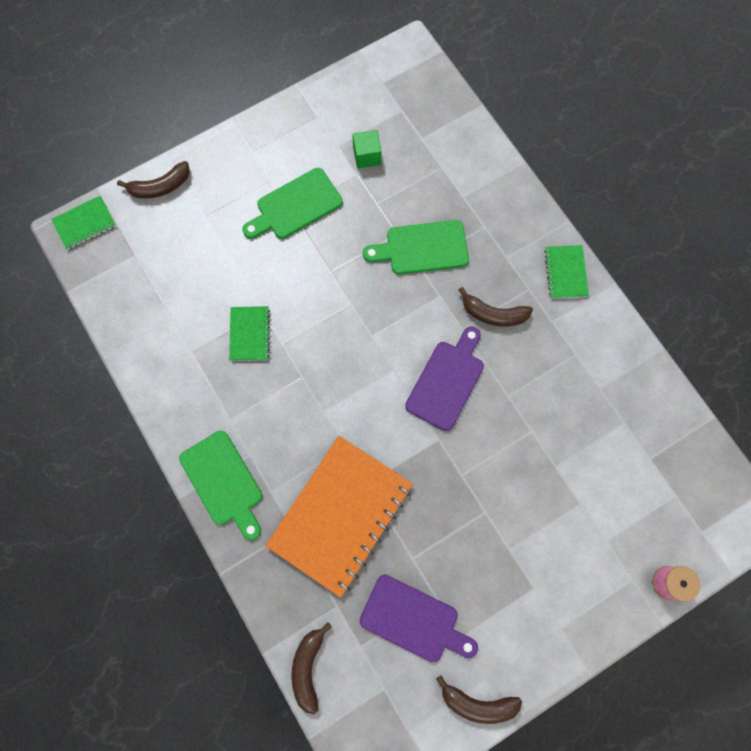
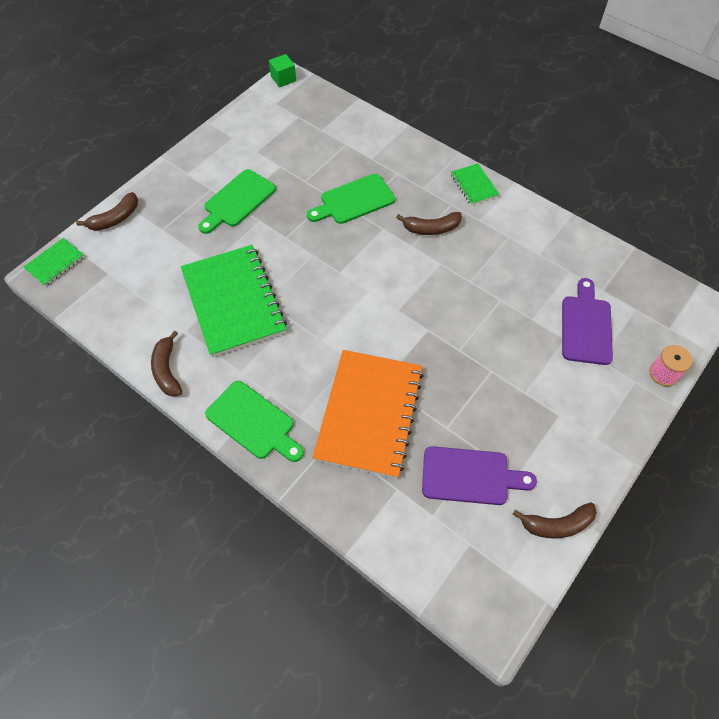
camera: 20 degrees left, 15 degrees down
(249, 334) = (233, 301): green notebook -> green notebook, size x2.20
(308, 667) = (393, 550): brown banana -> brown banana (167, 370)
(367, 156) = (283, 152): green cube -> green cube (283, 79)
(447, 381) = (415, 286): purple cutting board -> purple cutting board (586, 326)

